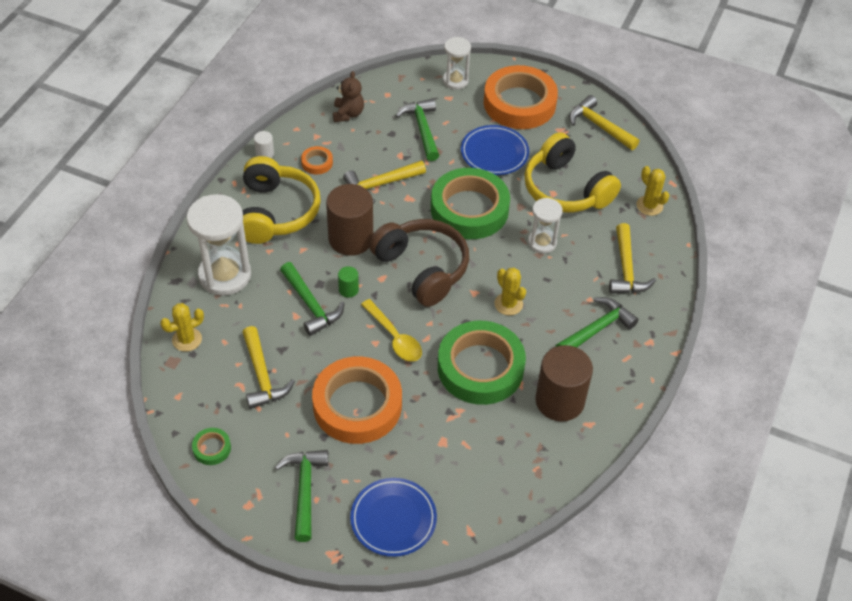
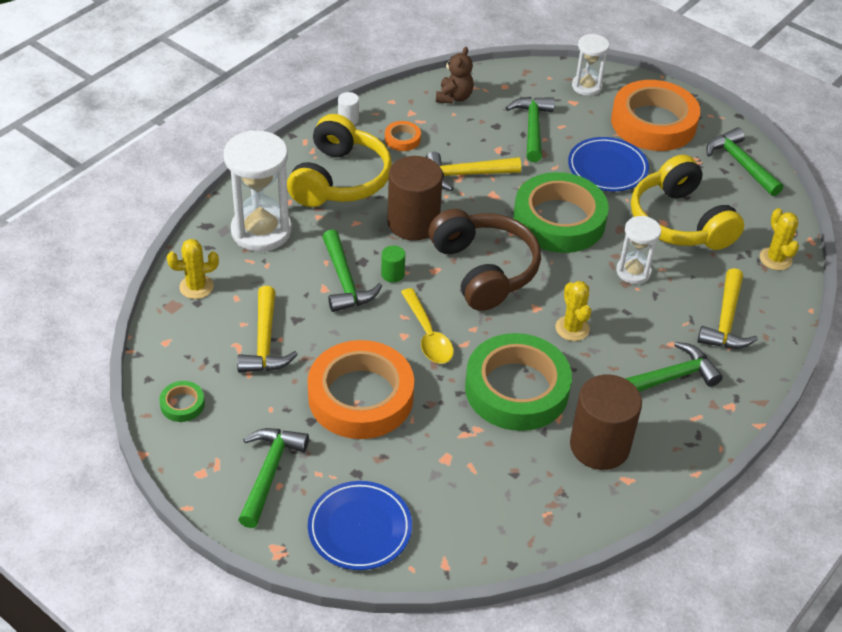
camera: 15 degrees right, 5 degrees down
(599, 126) = (740, 163): yellow hammer -> green hammer

